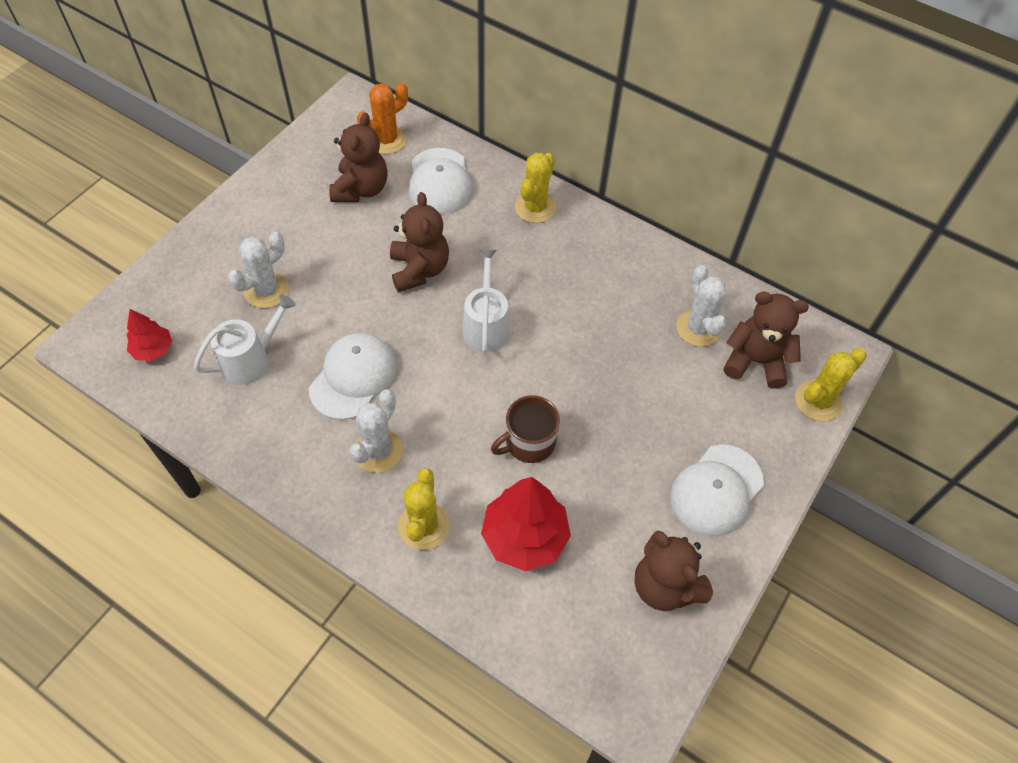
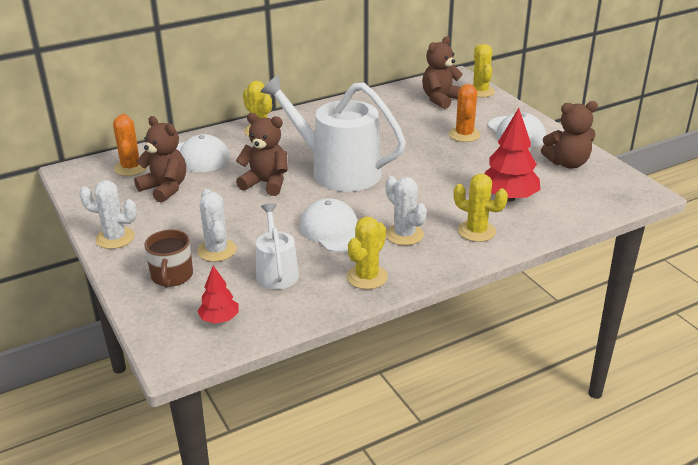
camera: 60 degrees left, 25 degrees down
(276, 447) = (367, 277): none -> yellow cactus
(486, 326) = (338, 171): white watering can -> white watering can, size x1.91
(528, 442) = (441, 179): brown mug -> brown mug (172, 276)
(667, 427) = (464, 135): none -> orange cactus
(698, 328) = (404, 108): white cactus -> white cactus (115, 238)

